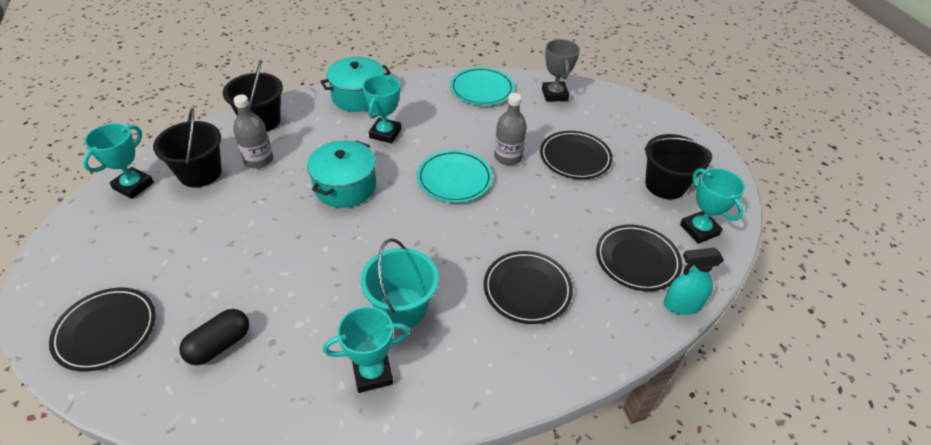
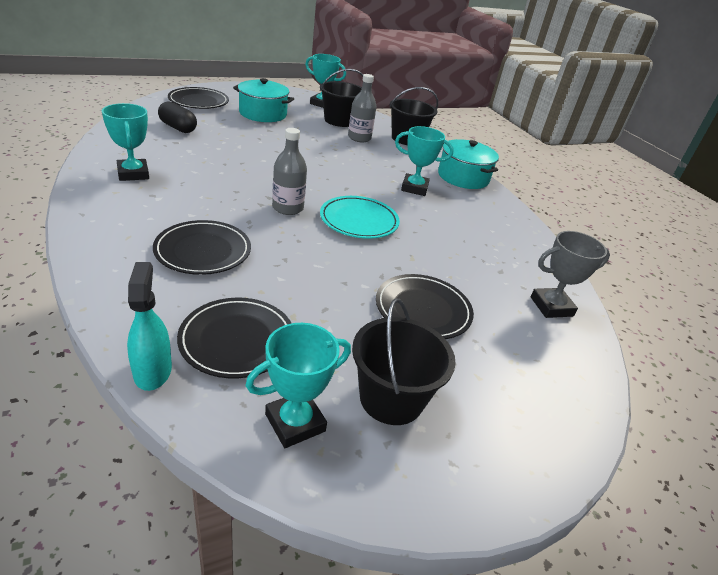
camera: 80 degrees right, 10 degrees down
(345, 186) = (336, 169): turquoise pot -> turquoise pot (263, 114)
(402, 308) = (194, 187): turquoise bucket -> none
(482, 89) = (523, 248): turquoise plate -> none
(508, 157) = (405, 256): grey bottle -> grey bottle (288, 208)

